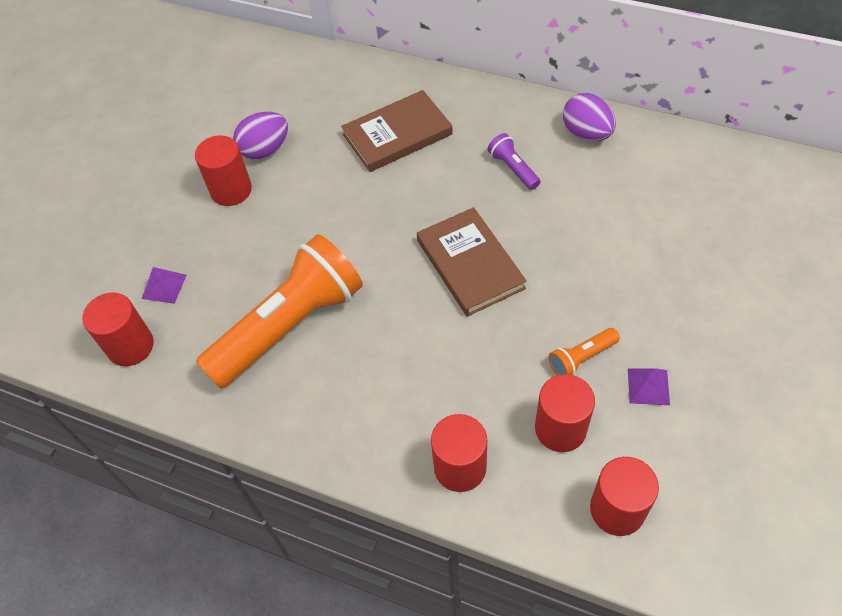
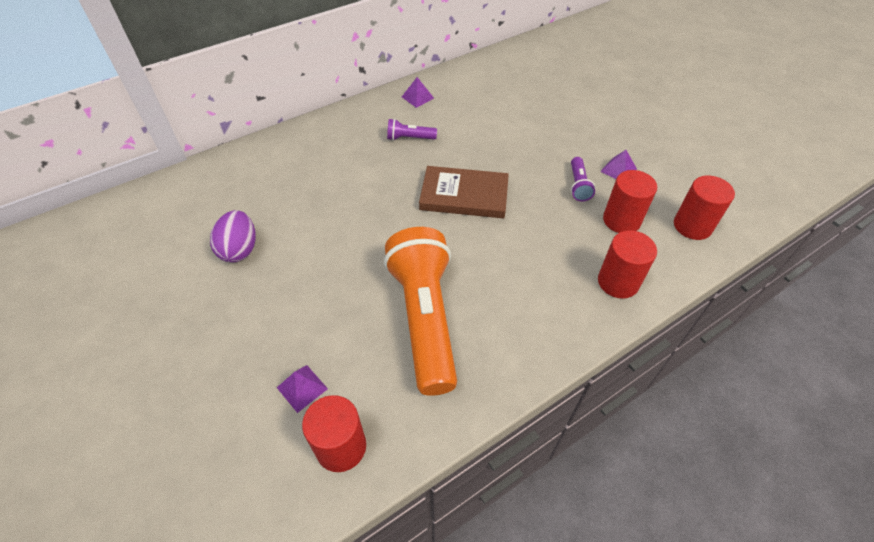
camera: 60 degrees left, 5 degrees down
(231, 190) = (253, 291): red cylinder -> none
(397, 135) = (317, 173): brown book -> none
(581, 358) = (578, 185): orange flashlight -> purple flashlight
(586, 133) = (417, 97): purple egg -> purple pyramid

